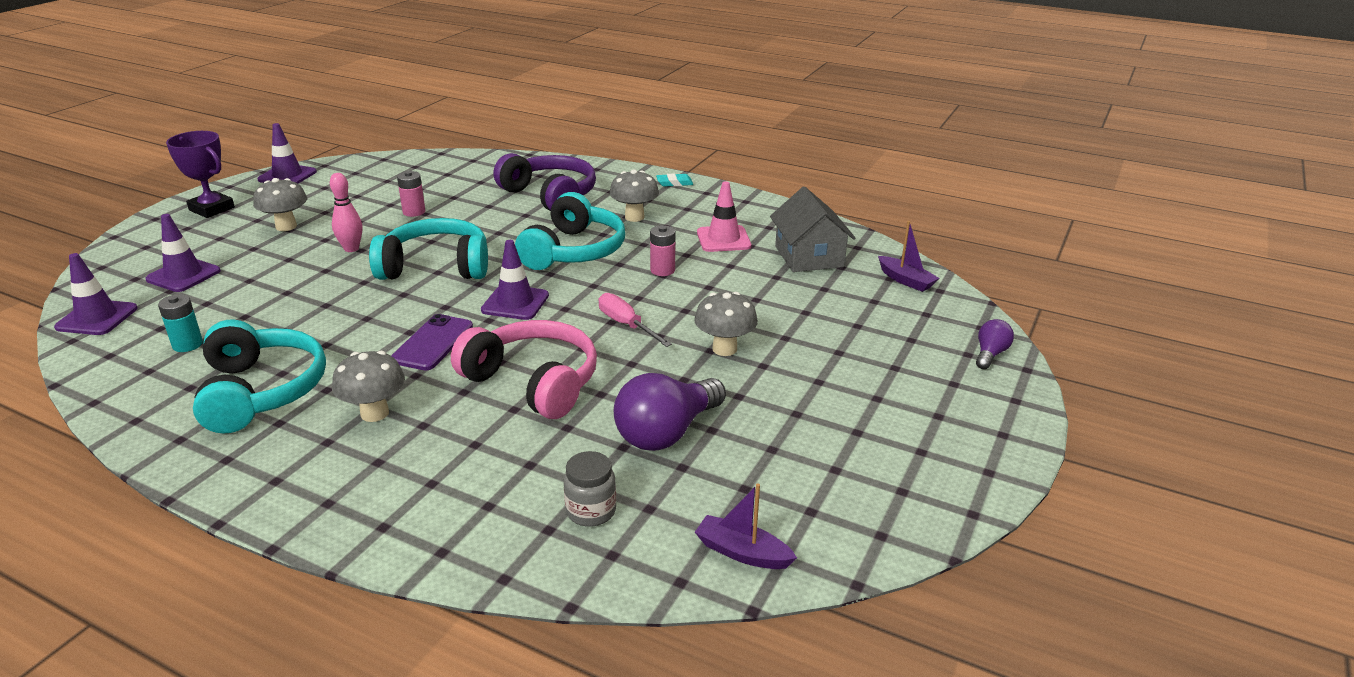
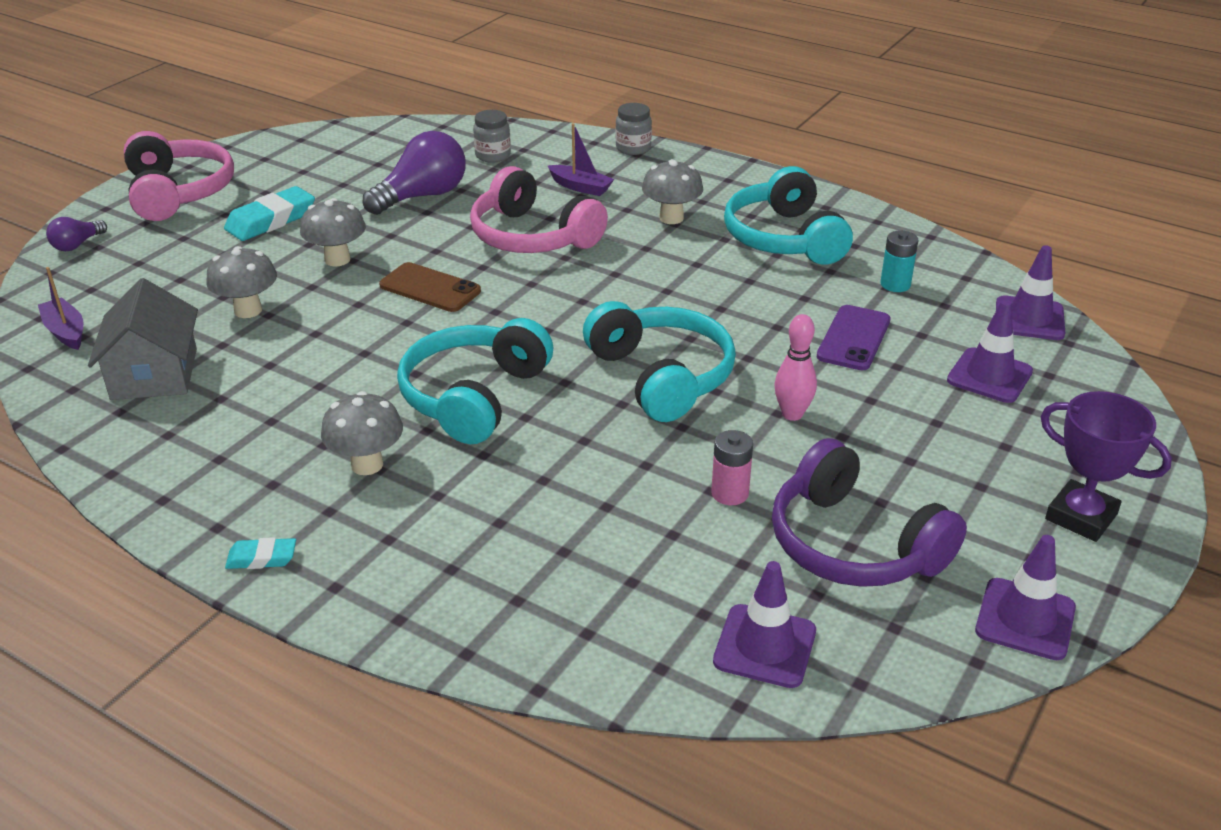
camera: 175 degrees left, 5 degrees up
(286, 226) = (920, 466): grey mushroom -> grey mushroom (248, 310)
(385, 538) = (633, 148): none -> grey jar
(433, 343) = (637, 276): purple phone -> purple phone (854, 338)
(436, 267) = (661, 376): turquoise headphones -> turquoise headphones turned 120 degrees counterclockwise
(515, 303) = (553, 319): purple traffic cone -> purple traffic cone (764, 646)
(550, 195) = (499, 529): purple headphones -> purple headphones (854, 544)
(626, 325) = (430, 288): pink screwdriver -> brown phone
(662, 270) = (362, 359): pink battery -> none
(723, 239) = (252, 410): pink traffic cone -> none
(742, 552) = (397, 135): purple boat -> purple boat (580, 187)
(821, 391) = (271, 220): none -> turquoise eraser
(957, 425) = (178, 192): none -> pink headphones

